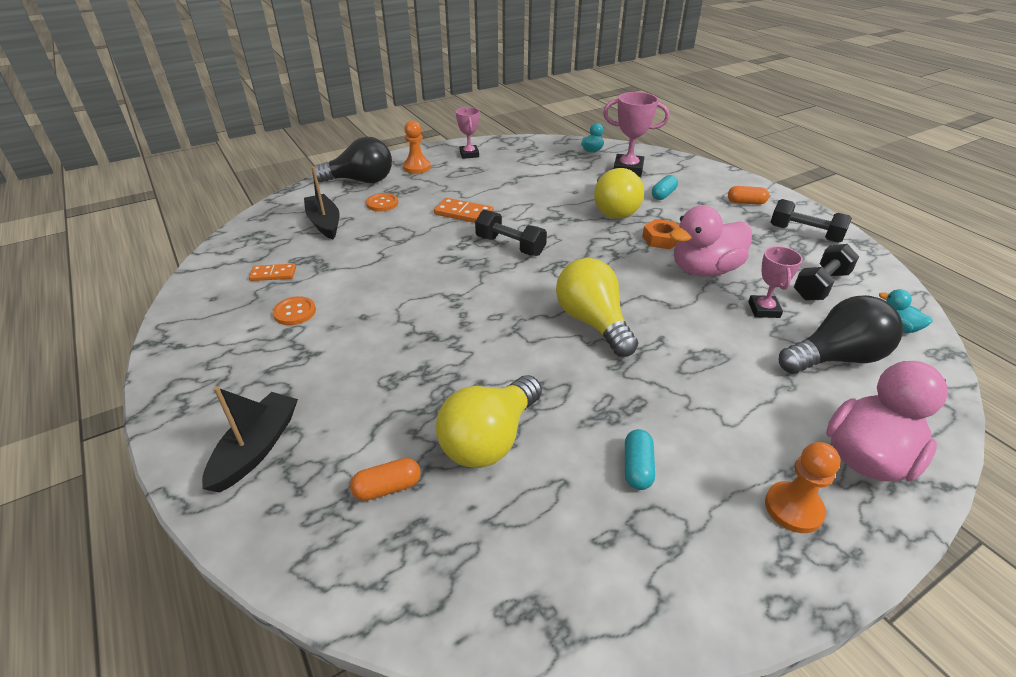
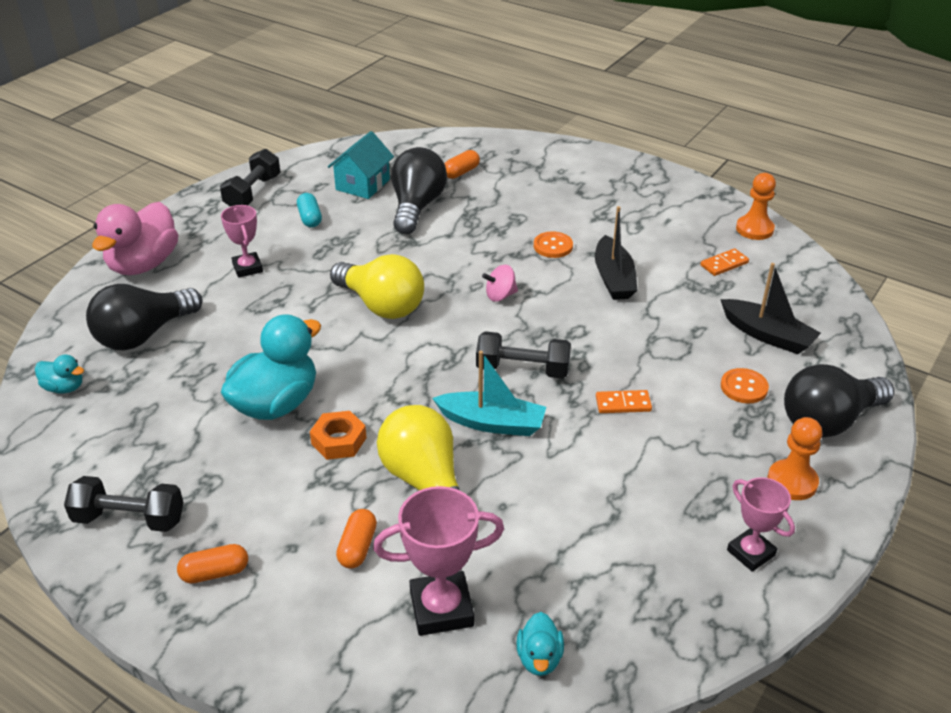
camera: 155 degrees right, 0 degrees up
(256, 448) = (560, 166): black boat -> black boat (613, 278)
(295, 312) = (653, 240): orange button -> orange button (553, 246)
(464, 213) = (623, 404): orange domino -> orange domino, size x0.67
(481, 301) = (500, 295): none -> pink spinning top
(490, 439) = (416, 207): yellow light bulb -> black light bulb
(540, 514) = (362, 185): none -> turquoise house
(554, 224) = (492, 423): none -> turquoise boat
(663, 195) = (357, 547): turquoise capsule -> orange capsule
(704, 270) = (276, 404): pink duck -> turquoise duck
(764, 310) = (207, 368): pink trophy -> pink trophy (247, 268)
(793, 508) = (204, 224): orange pawn -> orange pawn (754, 229)
(820, 285) = (133, 422): black dumbbell -> black dumbbell (253, 193)

